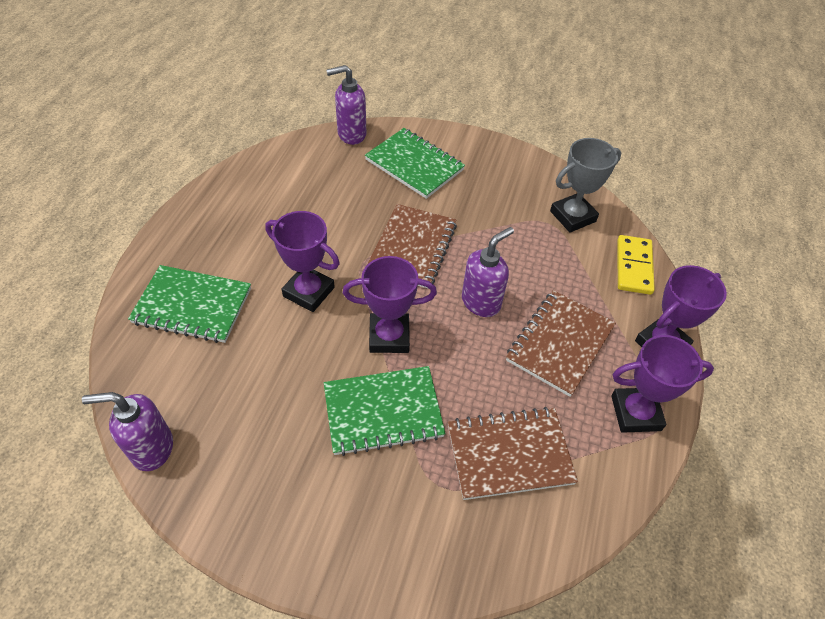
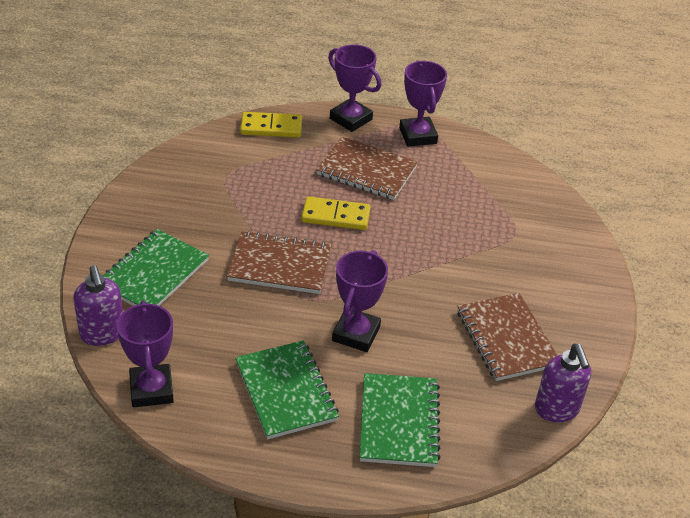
camera: 100 degrees left, 10 degrees down
(383, 412) = (467, 268): green notebook -> green notebook (286, 391)
(389, 336) = (391, 271): purple trophy -> purple trophy (151, 390)
(481, 302) = (335, 216): purple soap dispenser -> yellow domino
(509, 454) = (476, 197): brown notebook -> brown notebook (506, 339)
(573, 216) = (215, 160): grey trophy -> none

